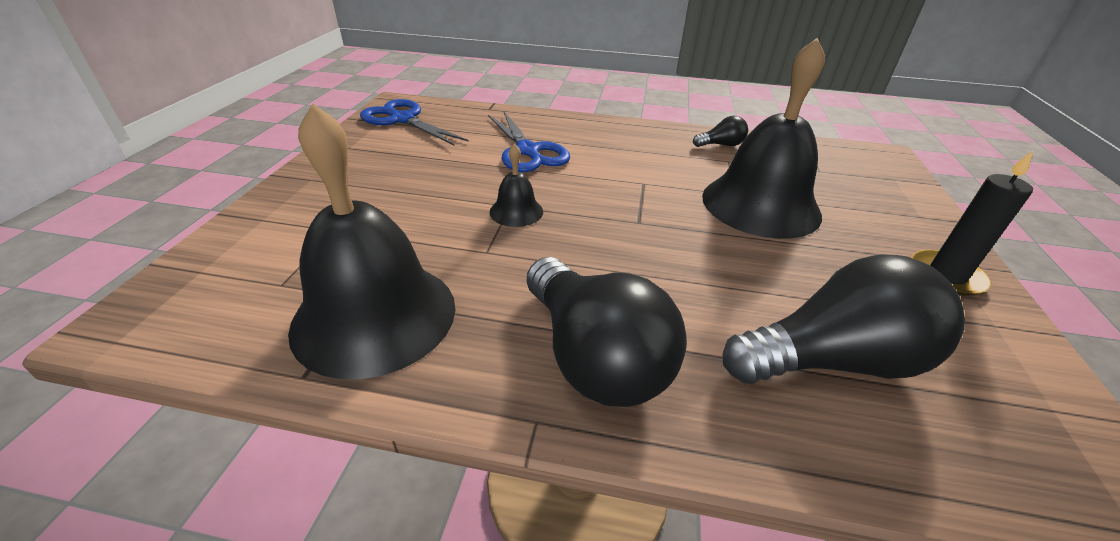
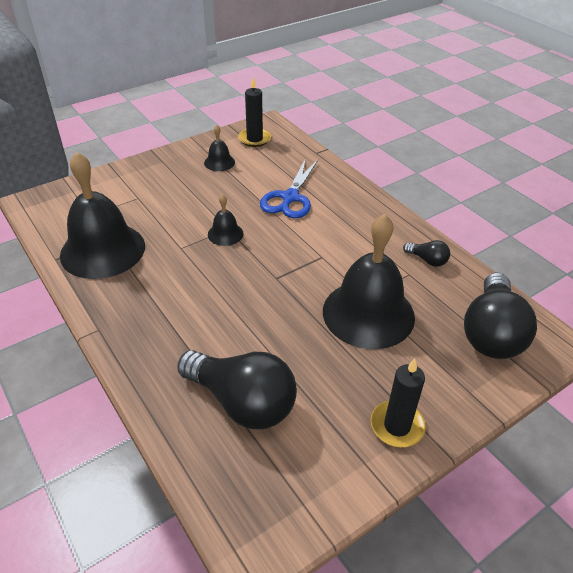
camera: 45 degrees right, 5 degrees up
(394, 152) = (219, 162): none -> black bell
(403, 119) = (254, 139): blue scissors -> black candle
(594, 357) = (151, 323): black light bulb -> black light bulb (491, 333)

